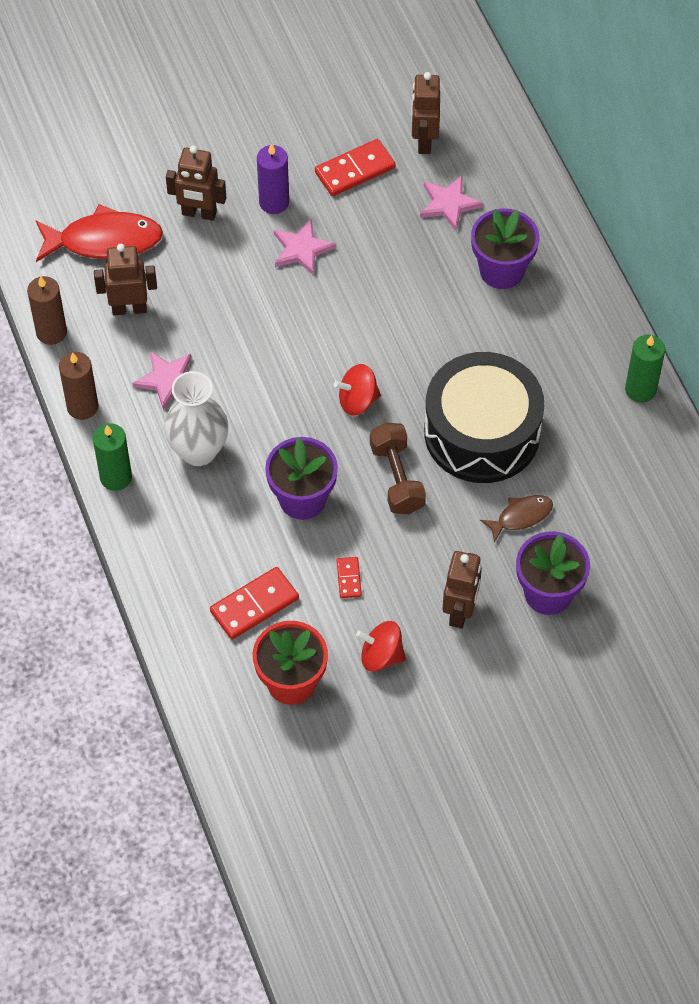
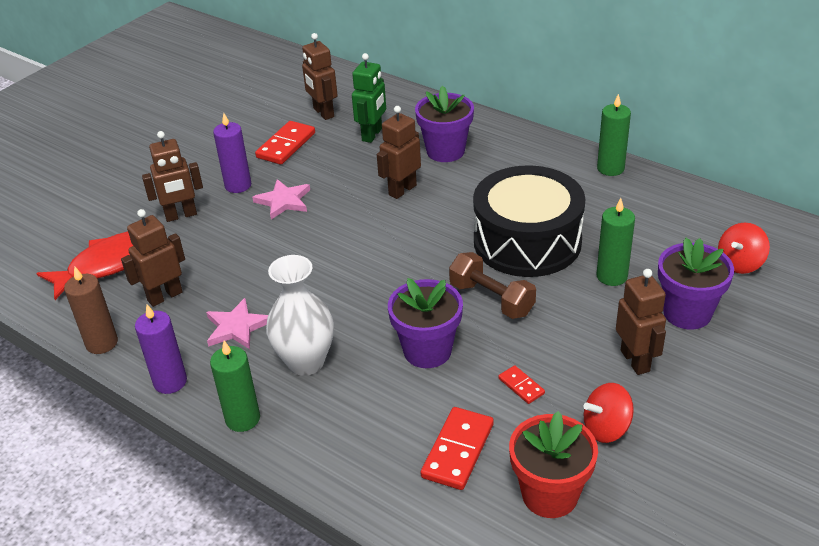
camera: 30 degrees left, 20 degrees down
(82, 406) = (170, 382): brown candle -> purple candle
(357, 400) = (412, 267): red spinning top -> red spinning top (740, 263)
(420, 299) = (402, 190): none -> brown robot
(449, 204) = (372, 135): pink star -> green robot
(521, 516) = (612, 276): brown fish -> green candle

